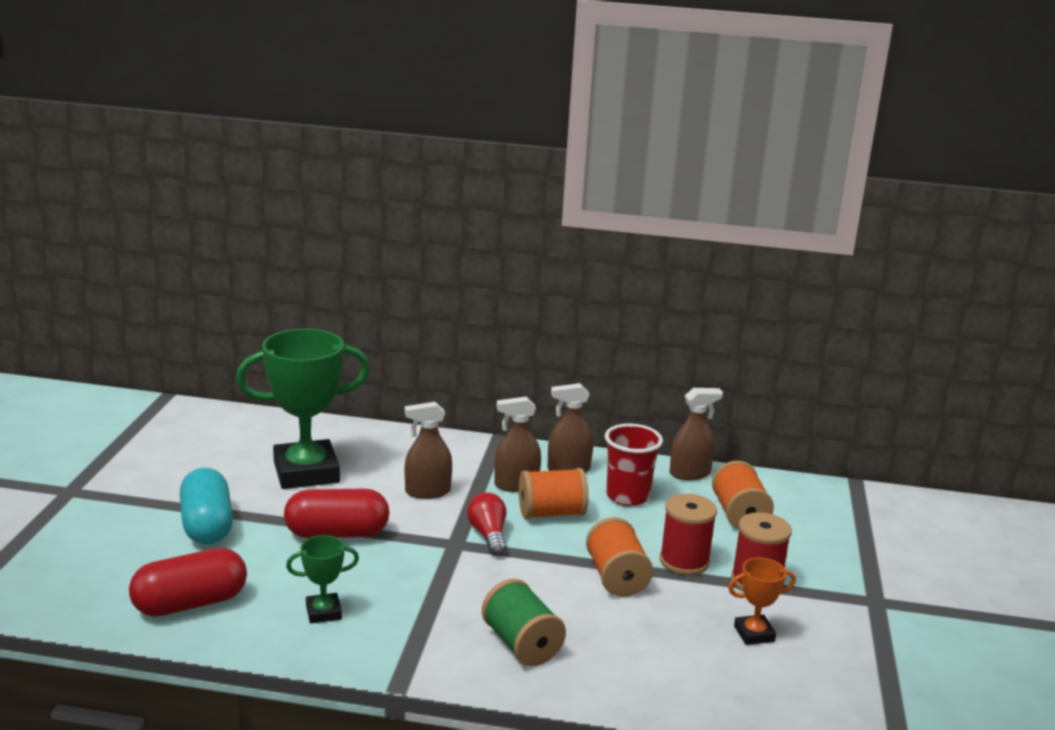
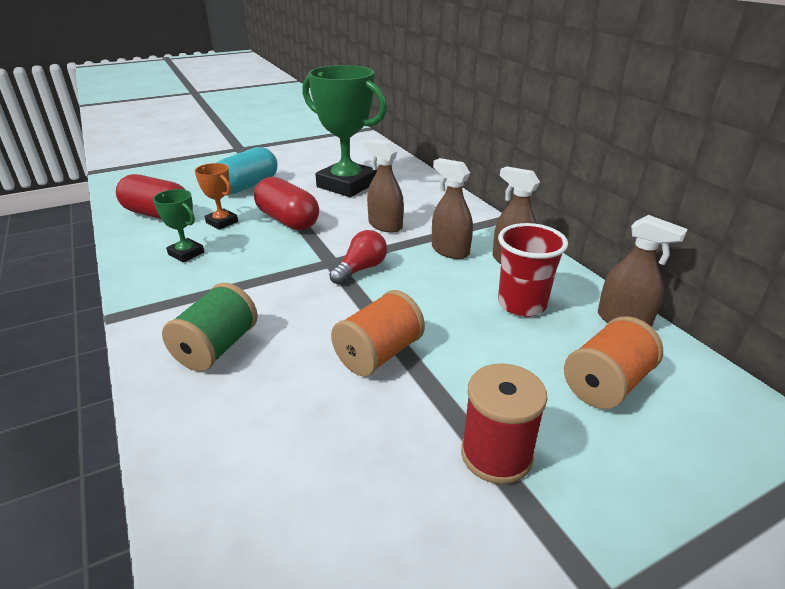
camera: 55 degrees right, 10 degrees up
(551, 513) = (434, 281): orange spool -> none
(684, 561) = (462, 383): red spool -> none
(754, 634) = (385, 500): orange trophy -> orange trophy (222, 222)

